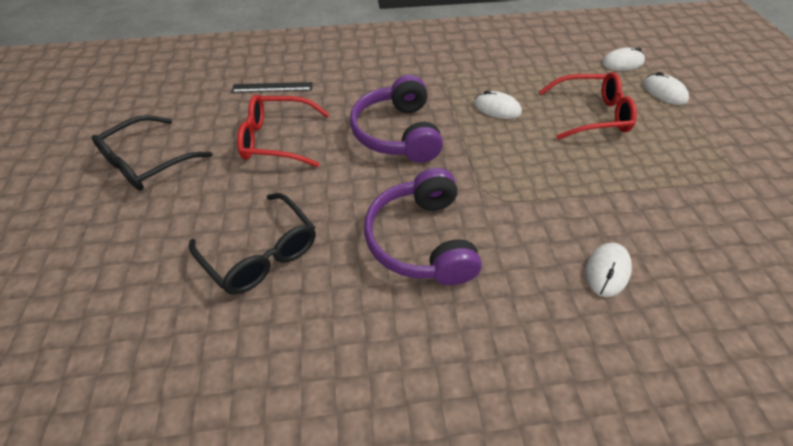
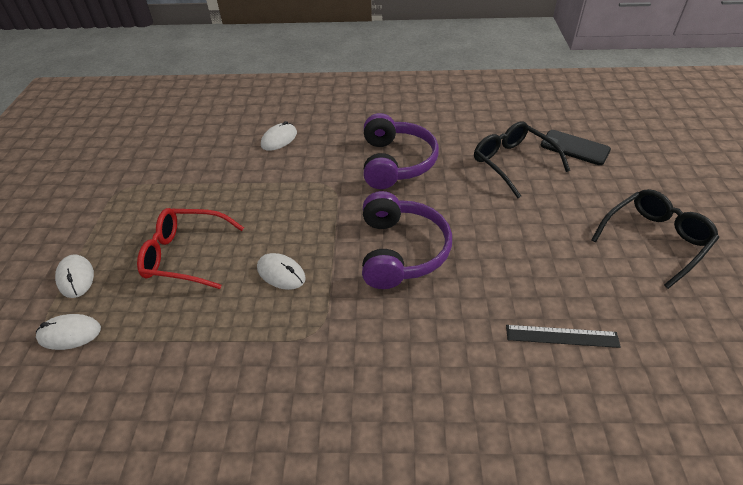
camera: 170 degrees left, 5 degrees down
(158, 292) = (574, 148): none -> black phone
(277, 139) = (530, 255): red glasses -> none

